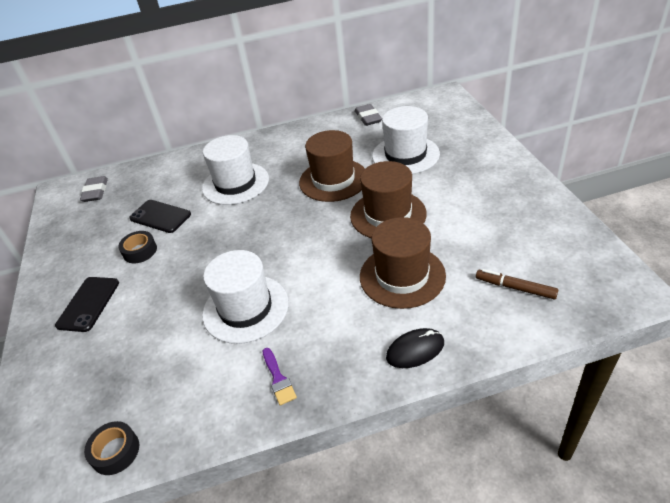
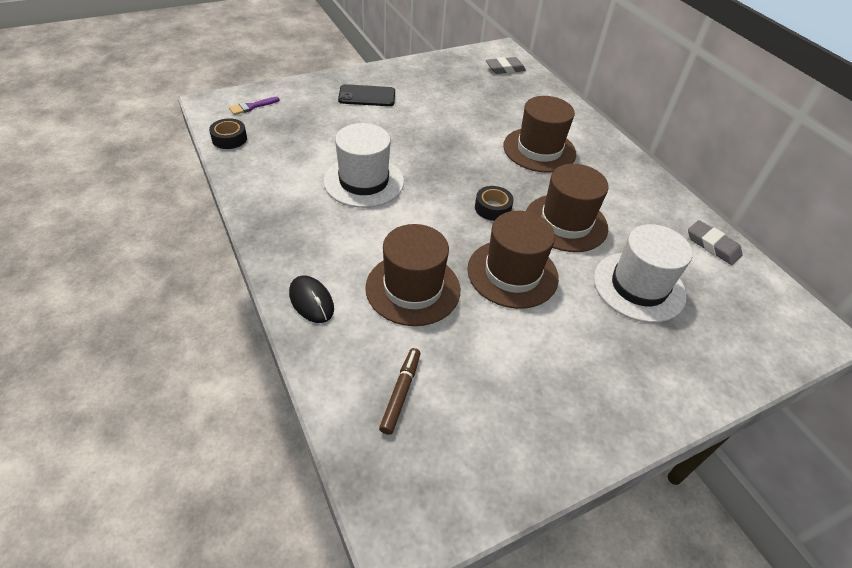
camera: 70 degrees right, 5 degrees up
(140, 251) = (430, 109): black tape -> black tape (492, 208)
(160, 216) = (478, 111): black phone -> none
(235, 183) = (539, 150): white hat -> brown hat
(278, 379) = (284, 211): purple brush -> purple brush (251, 107)
(368, 118) = (712, 245): grey eraser -> grey eraser turned 75 degrees clockwise

